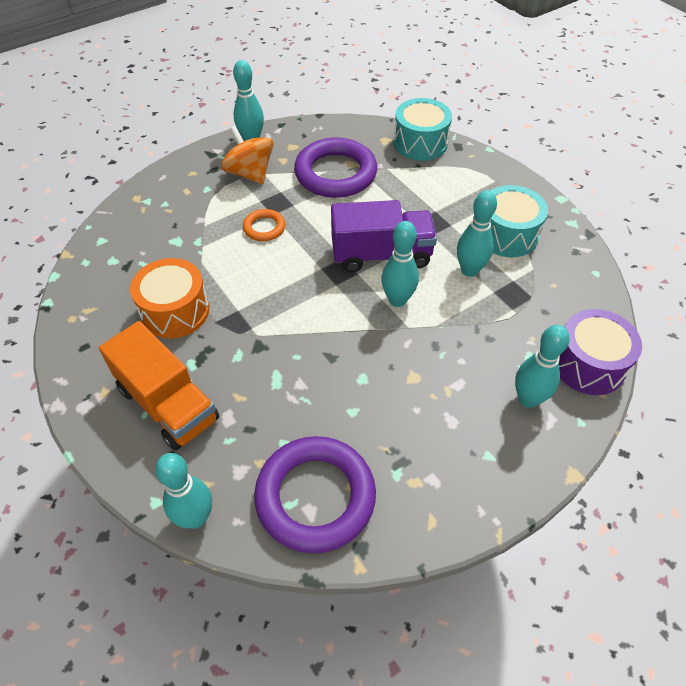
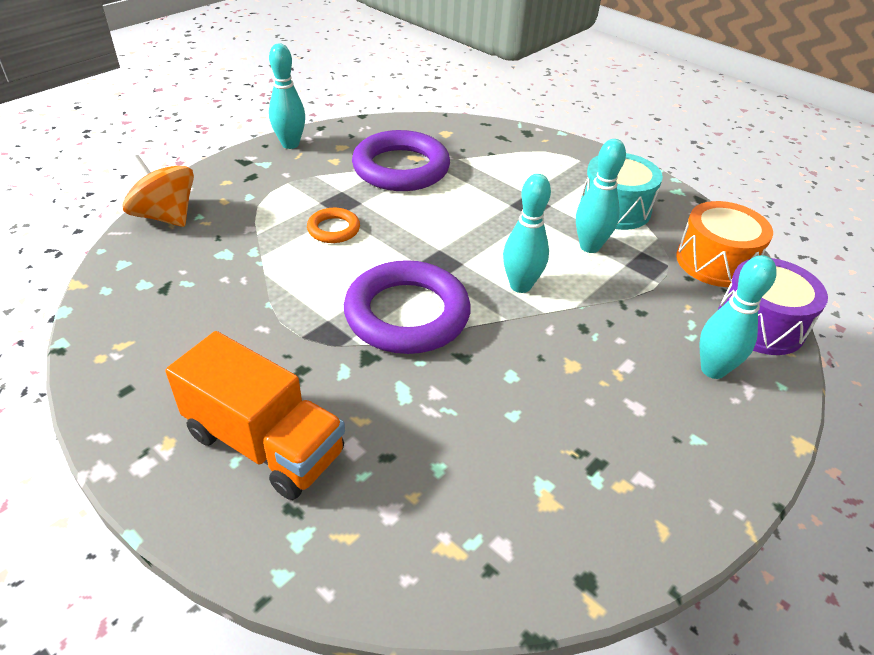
camera: 15 degrees left, 10 degrees down
(175, 311) = (244, 331): orange drum -> orange drum (715, 262)
(195, 518) = (346, 586): turquoise bowling pin -> none
(250, 173) = (298, 176): orange spinning top -> orange spinning top (166, 216)
(315, 497) = (503, 527): purple ring -> purple ring (407, 314)
(381, 255) = (483, 242): purple truck -> none
(420, 143) = (485, 133): turquoise drum -> none

